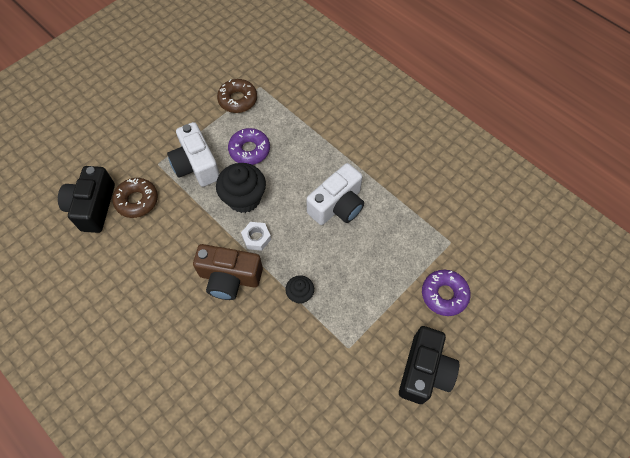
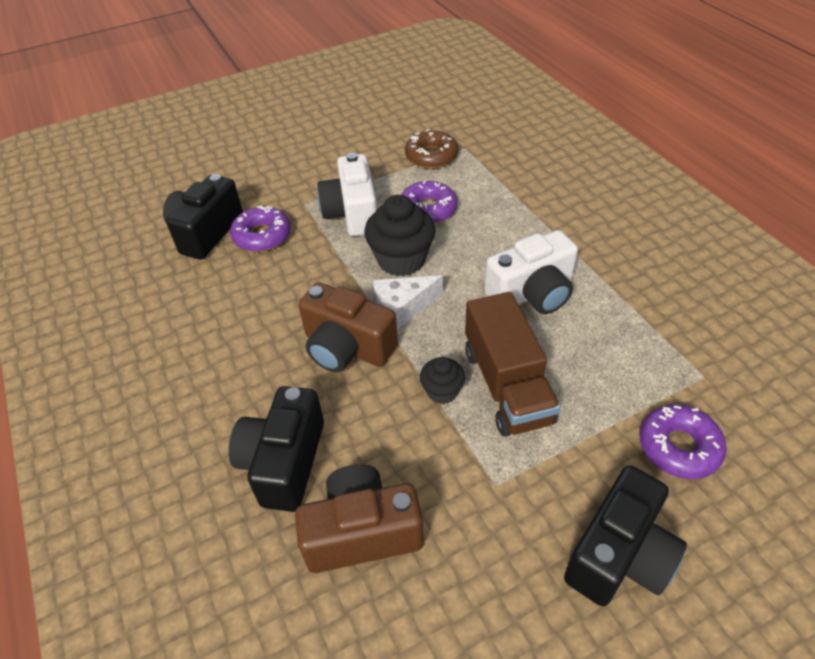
camera: 20 degrees right, 15 degrees down
(137, 201) = (262, 236): brown donut -> purple donut
(218, 370) = (284, 462): none -> black camera
(256, 238) = (402, 308): white nut -> white cheese
(280, 401) = (362, 532): none -> brown camera
(338, 279) = (506, 385): none -> brown truck

